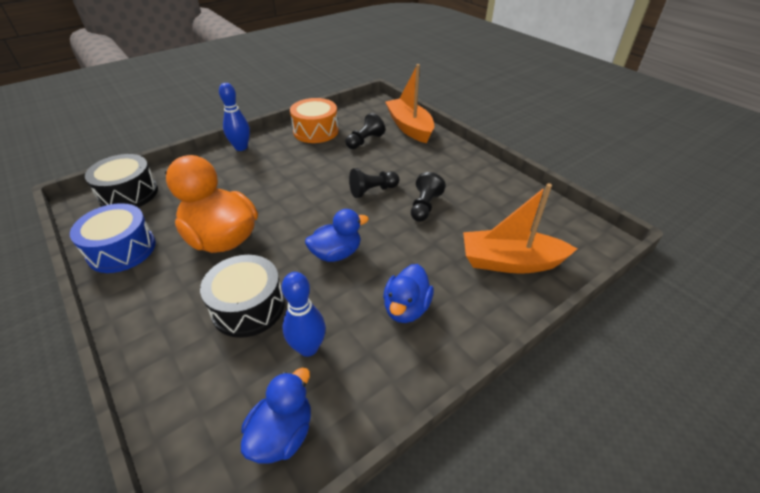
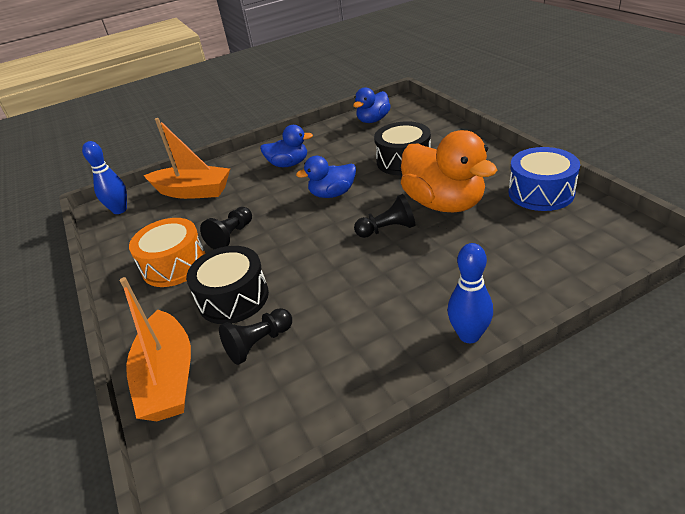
camera: 165 degrees left, 5 degrees down
(129, 194) = (592, 250): black drum -> black drum (233, 298)
(308, 348) = (359, 145): blue bowling pin -> blue bowling pin (120, 210)
(316, 131) = (338, 375): orange drum -> orange drum (174, 265)
(372, 191) = (279, 254): black pawn -> black pawn (387, 229)
(406, 308) = (288, 164): blue duck -> blue duck turned 60 degrees clockwise

